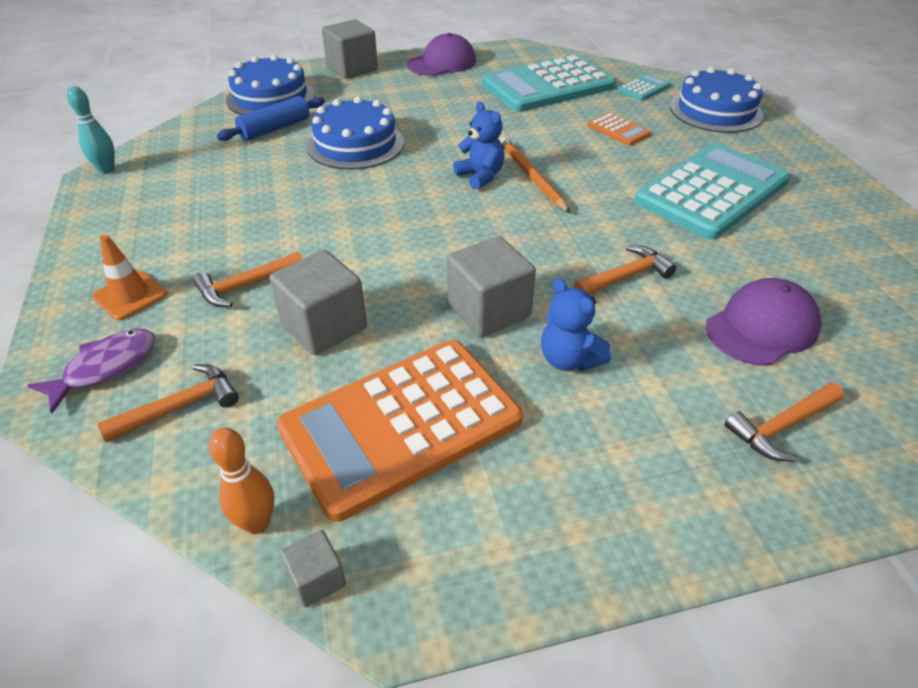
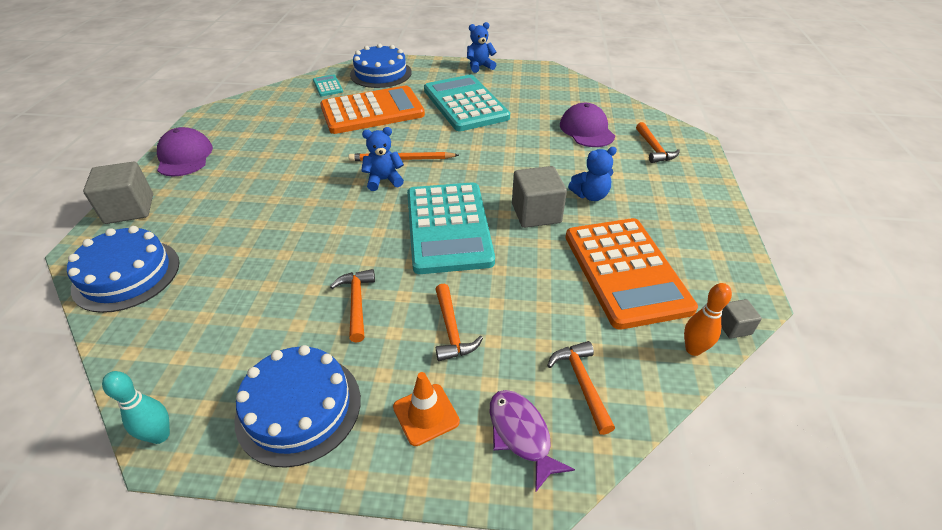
camera: 70 degrees left, 0 degrees up
(275, 129) = (201, 280): blue rolling pin -> none
(324, 326) = (521, 291): grey cube -> none
(355, 144) = (280, 232): blue cake -> blue cake (299, 408)
(548, 86) = (283, 119): turquoise calculator -> turquoise calculator (448, 227)
(618, 130) = (372, 111): orange calculator -> orange calculator, size x2.36
(625, 276) = (528, 156): orange hammer -> orange hammer (356, 303)
(838, 179) = (480, 67): none -> blue teddy bear

